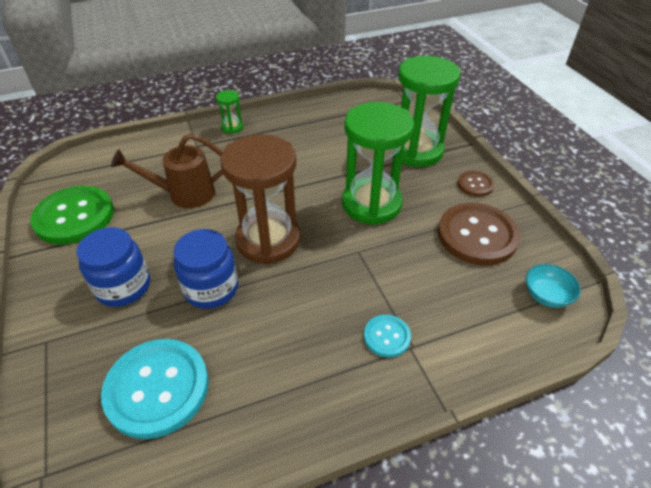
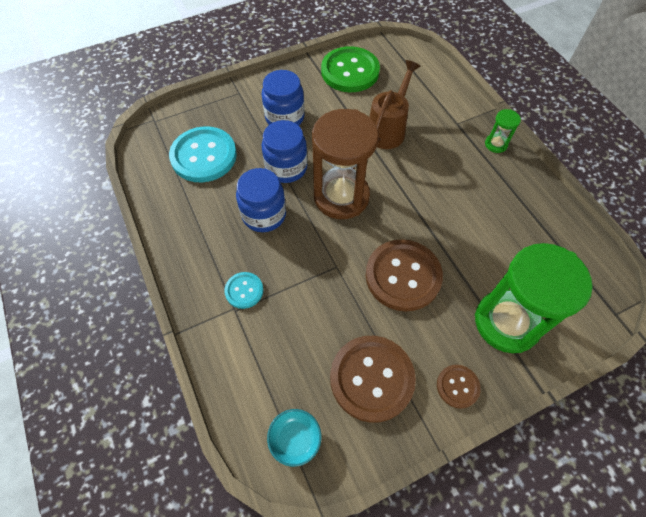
camera: 85 degrees right, 15 degrees up
(184, 194) = (388, 129): brown watering can -> brown watering can turned 45 degrees clockwise
(280, 314) = (264, 215): none -> blue jar
(371, 204) = (403, 276): green hourglass -> brown button

